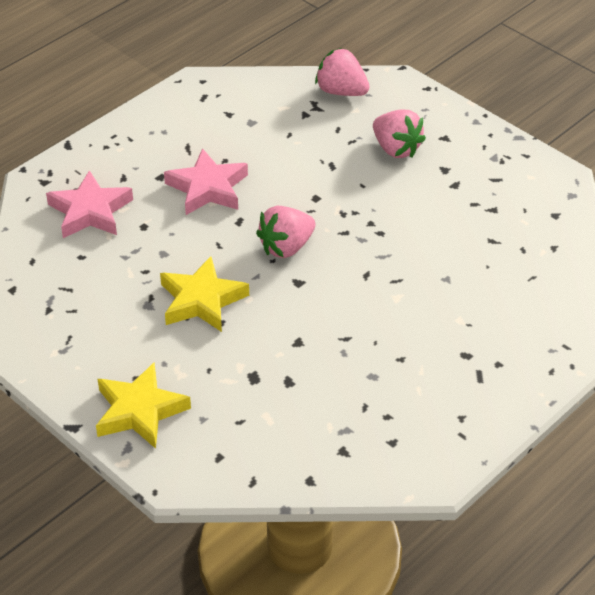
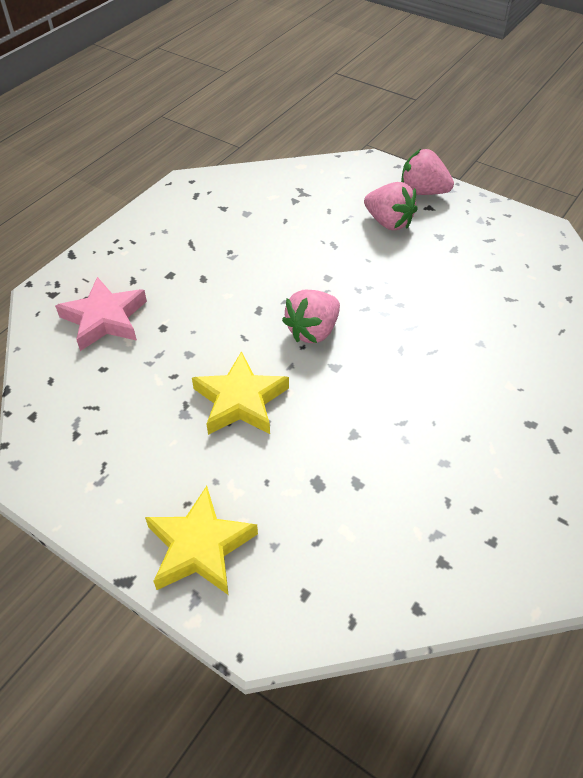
camera: 10 degrees left, 5 degrees up
(208, 188) = (219, 280): pink star -> none
(341, 91) = (322, 177): pink strawberry -> pink strawberry (422, 191)

